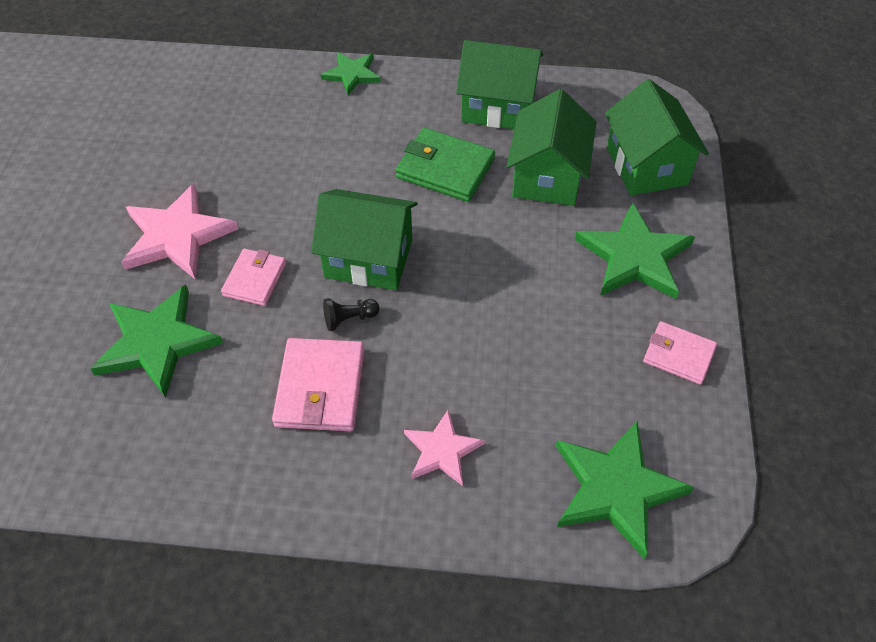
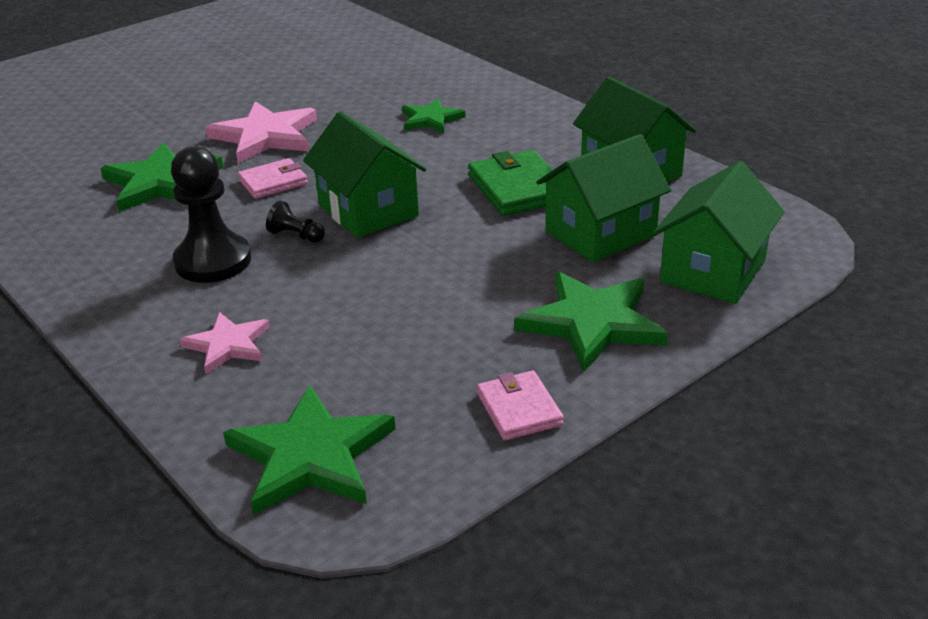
camera: 45 degrees right, 20 degrees down
(320, 388) = (213, 261): pink wallet -> black pawn
(352, 74) = (537, 104): green star -> green star (431, 119)

